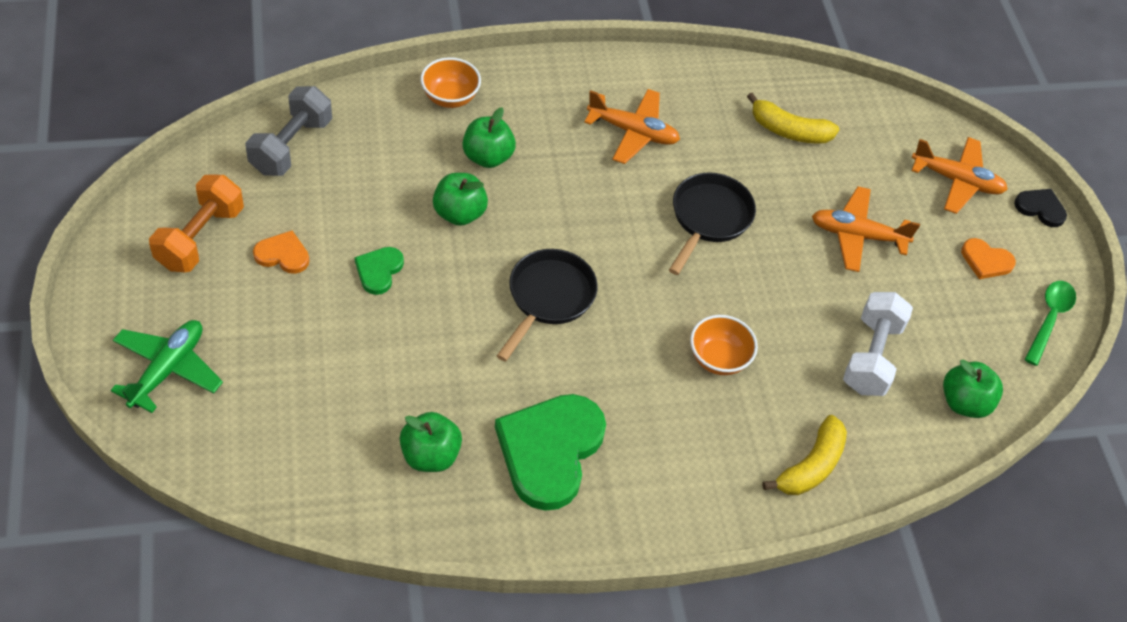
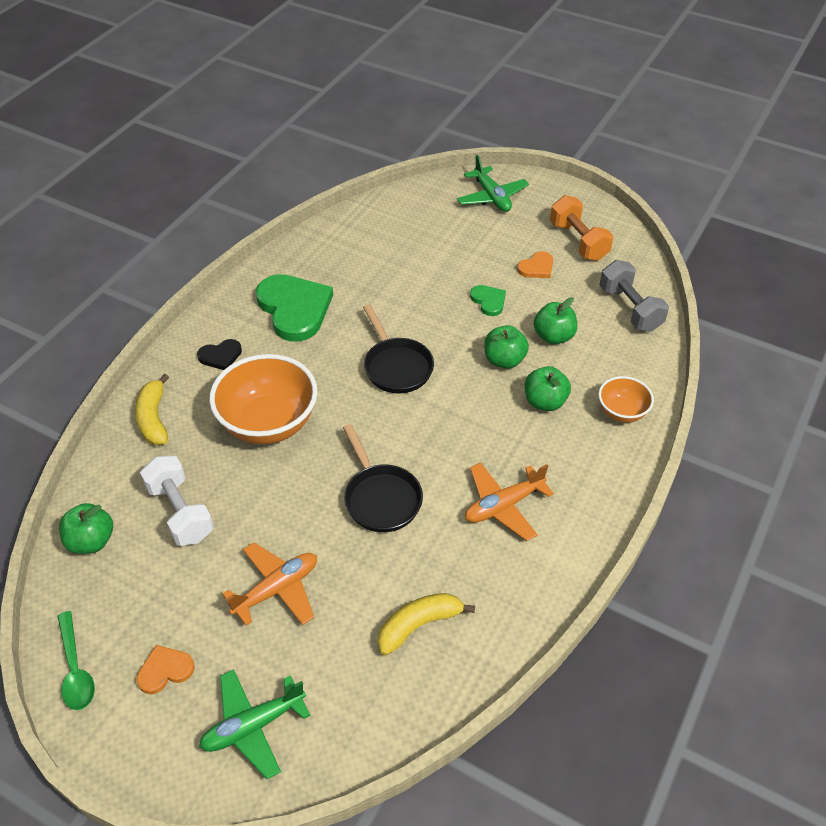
camera: 135 degrees right, 5 degrees down
(430, 455) = (342, 263): green apple -> green apple (553, 336)
(718, 359) = (269, 423): orange bowl -> orange bowl, size x1.90
(956, 181) = (253, 726): orange plane -> green plane
(1040, 208) = (161, 778): black heart -> black heart (220, 356)

